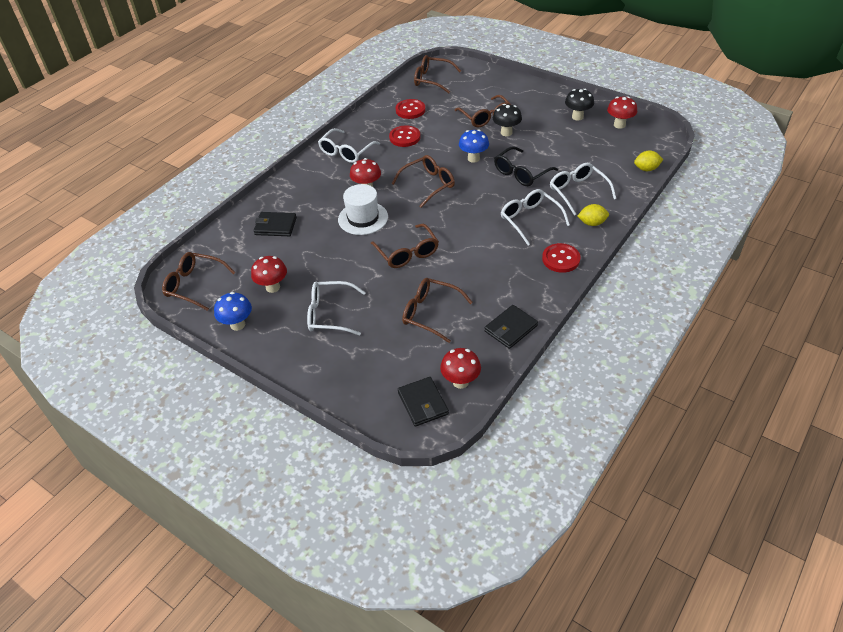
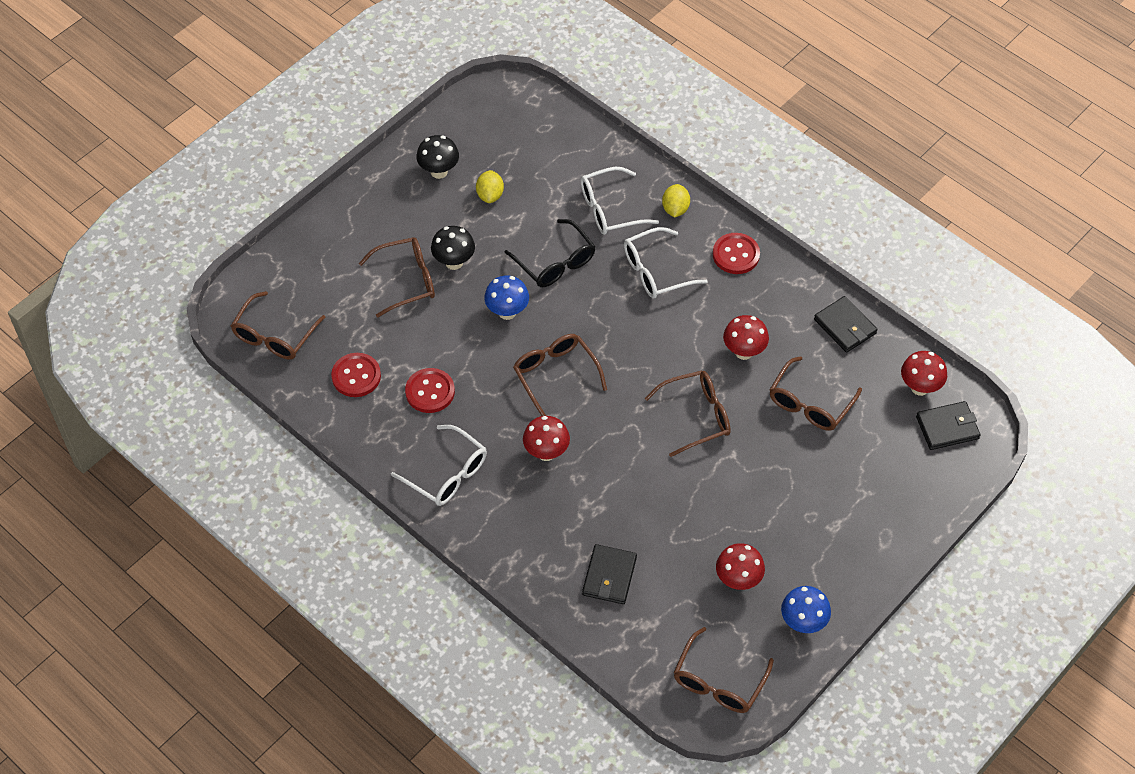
camera: 85 degrees left, 10 degrees up
(330, 314) = (797, 513): white glasses -> none
(363, 218) = (614, 463): white hat -> none
(619, 125) = (472, 130): red mushroom -> red mushroom (744, 352)
(646, 169) = (579, 127): yellow lemon -> yellow lemon (490, 195)

